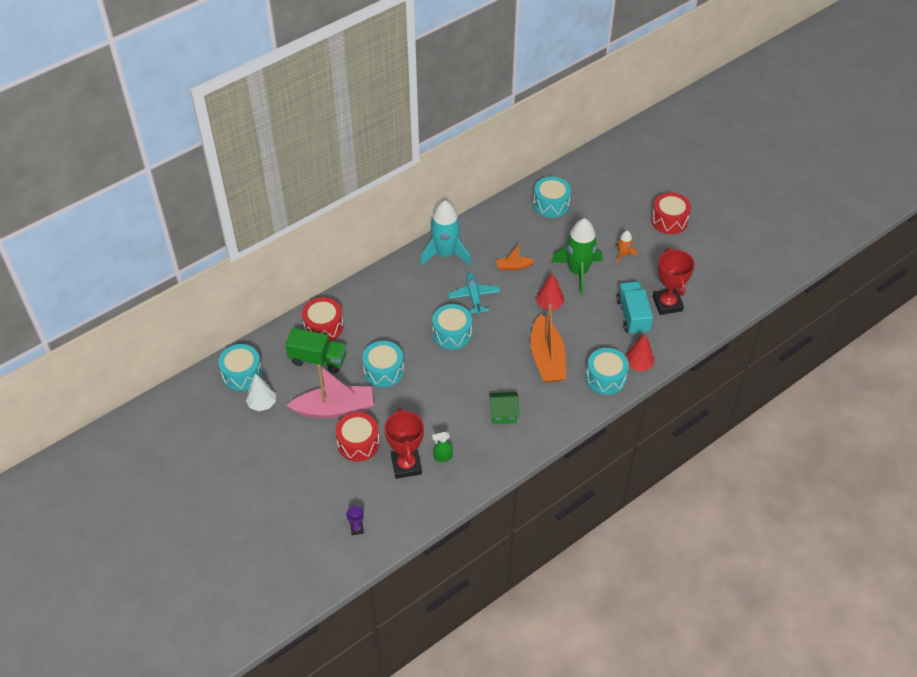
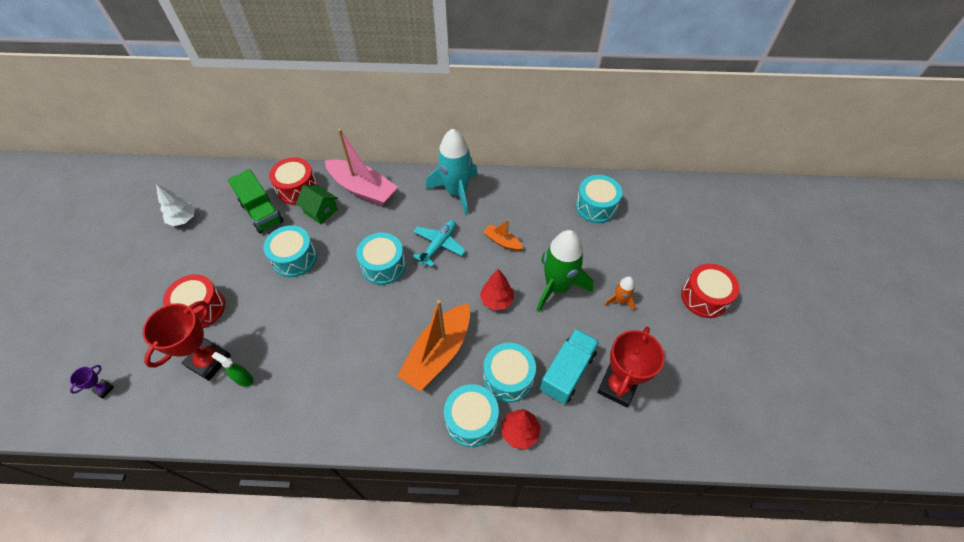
camera: 40 degrees right, 5 degrees up
(242, 374) = (201, 186): turquoise drum -> turquoise drum (508, 378)
(335, 409) = (222, 263): pink boat -> pink boat (363, 189)
(503, 413) = (339, 378): green house -> green house (321, 211)

